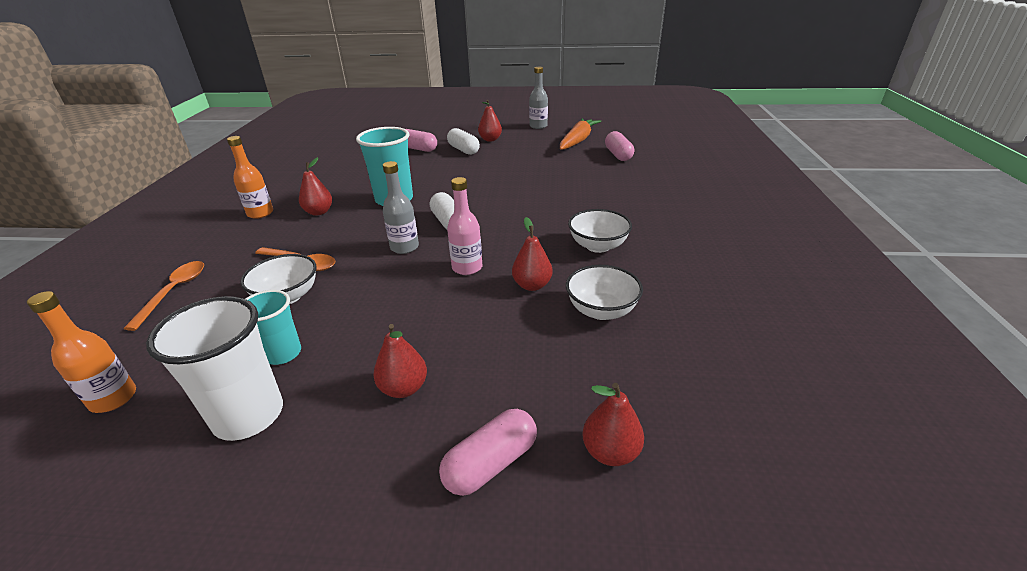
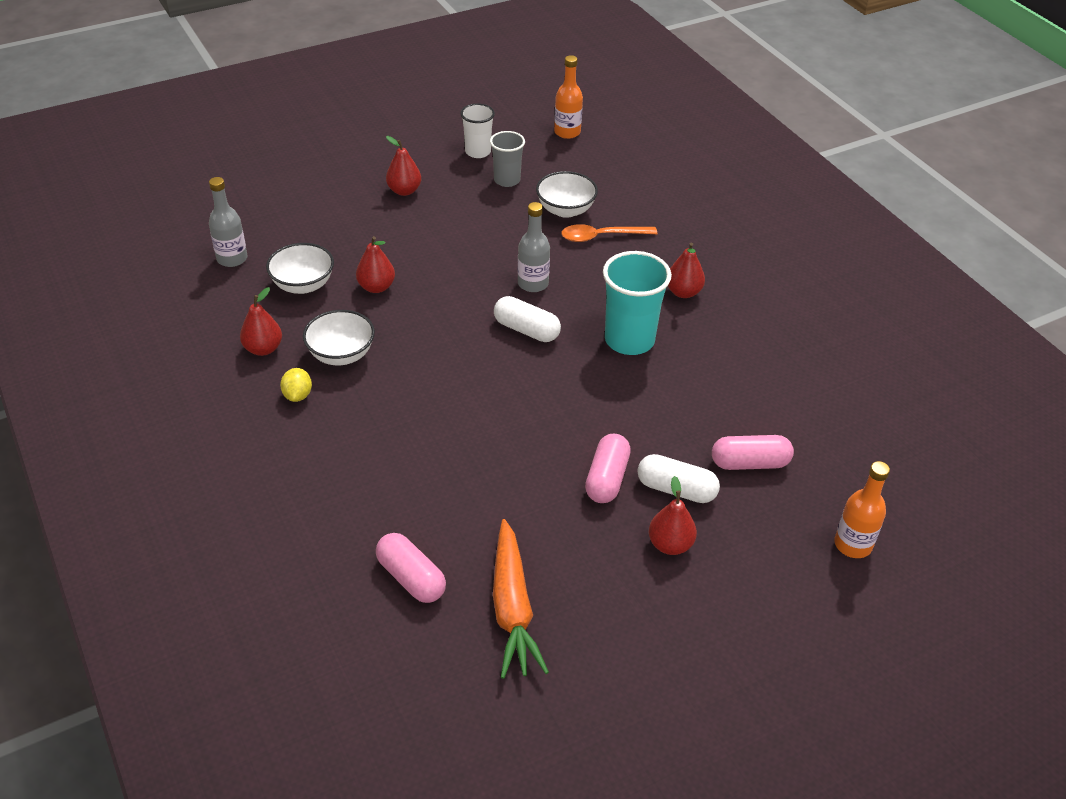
camera: 145 degrees right, 10 degrees up
(174, 292) = (657, 183): orange spoon -> none
(249, 415) = (478, 152): white cup -> white cup, size x0.61
(260, 213) = (740, 268): orange bottle -> orange bottle (852, 544)
(283, 353) = (507, 180): turquoise cup -> grey cup
(467, 268) = (449, 284): pink bottle -> none
(491, 463) = (321, 179): pink capsule -> pink capsule (607, 479)
(538, 126) = (634, 645): grey bottle -> grey bottle (232, 259)
(610, 452) = (258, 204): red pear -> red pear (263, 349)
(645, 232) = (298, 395): none -> yellow lemon

